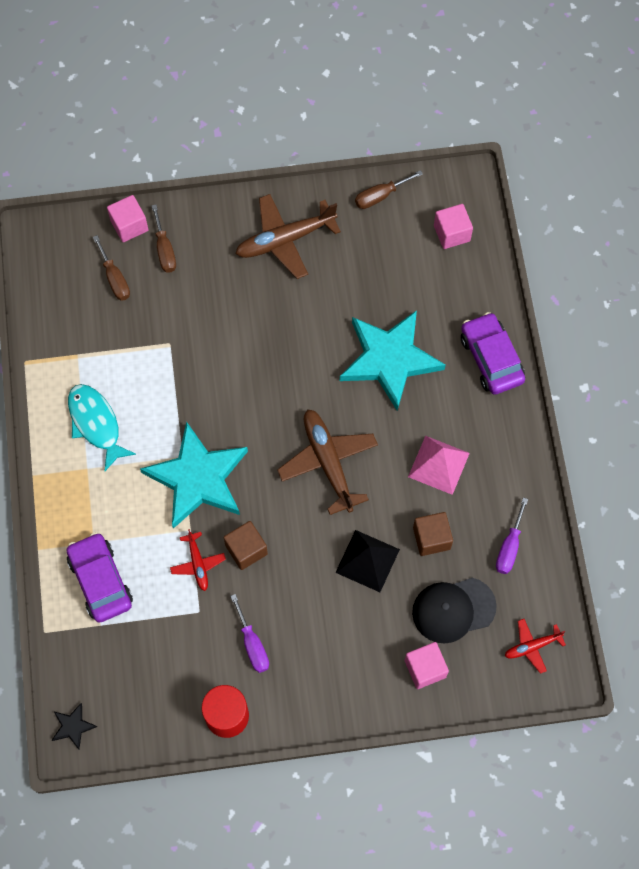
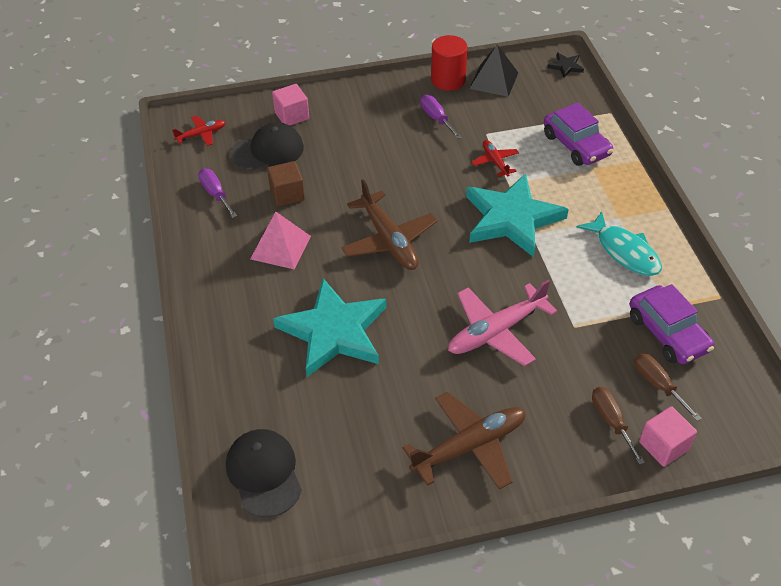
camera: 175 degrees right, 20 degrees down
(241, 345) = (496, 331): none -> pink plane
(246, 549) = (454, 174): brown cube -> none
(367, 561) = (345, 175): black pyramid -> black pyramid (494, 80)
(380, 196) = (357, 513): brown screwdriver -> none
(451, 233) = (264, 473): pink cube -> black cap
(491, 358) = (223, 342): purple car -> purple car (668, 333)
(509, 547) = (215, 194): purple screwdriver -> purple screwdriver turned 45 degrees counterclockwise

